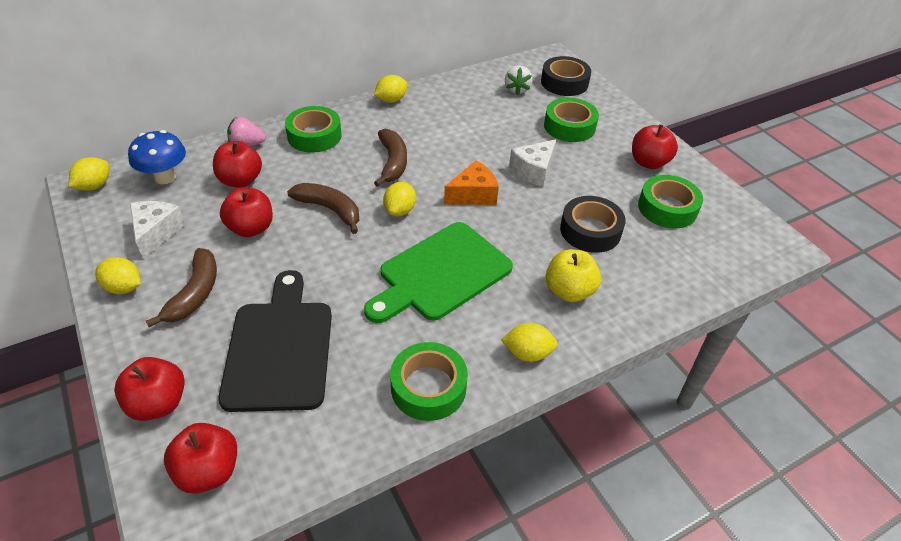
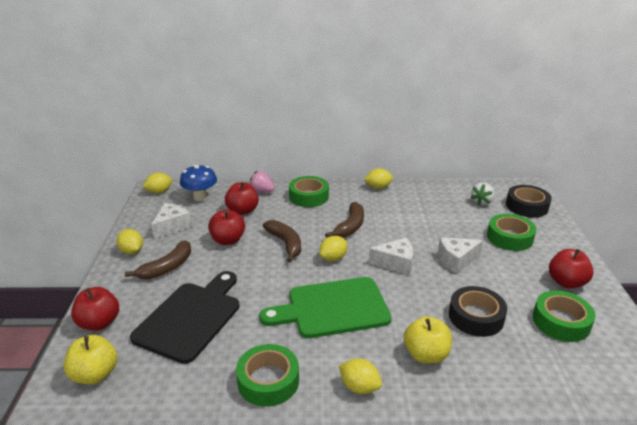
camera: 30 degrees right, 15 degrees down
(208, 471) = (95, 374): red apple -> yellow apple
(473, 194) = (396, 263): orange cheese -> white cheese

